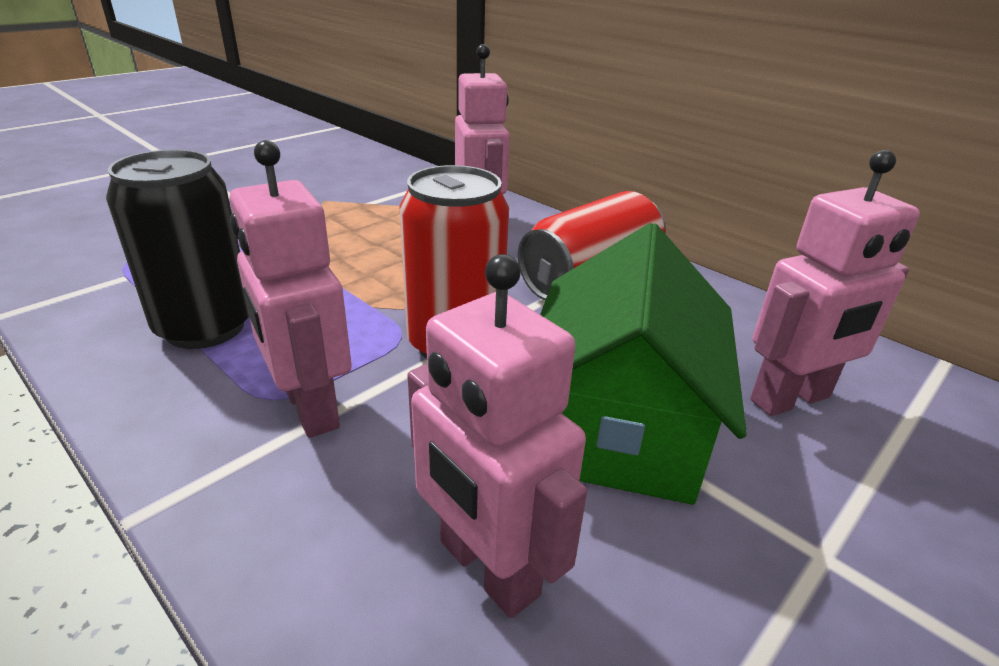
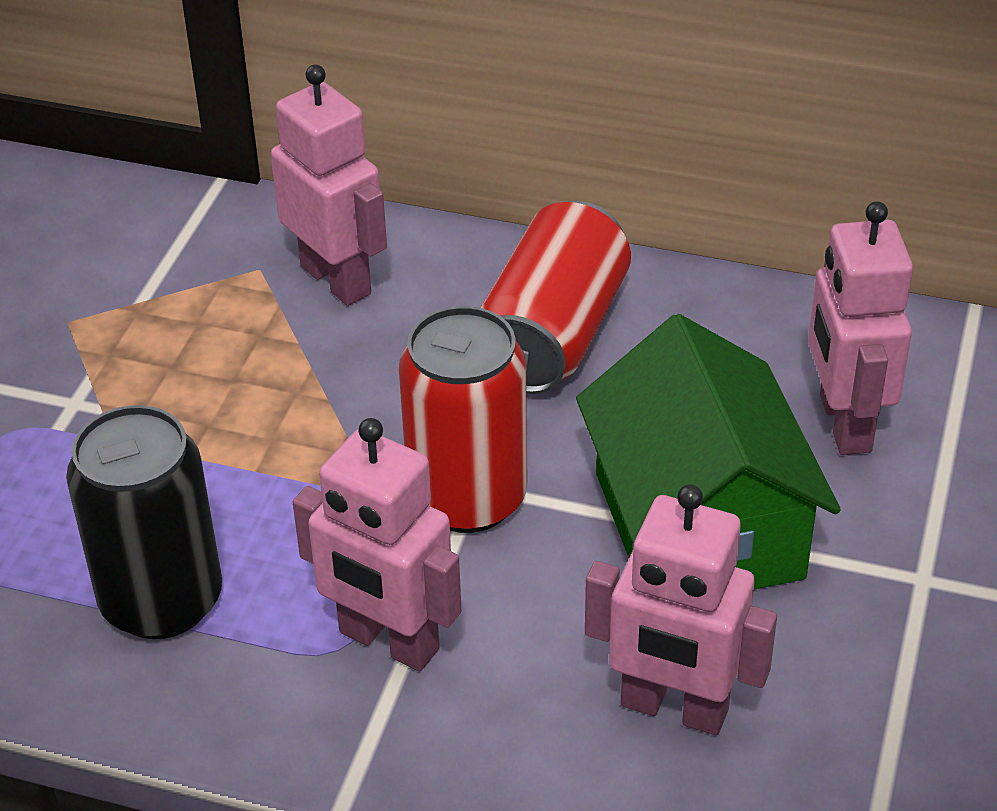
camera: 25 degrees left, 10 degrees up
(790, 399) = (844, 423): pink robot -> pink robot turned 135 degrees clockwise

